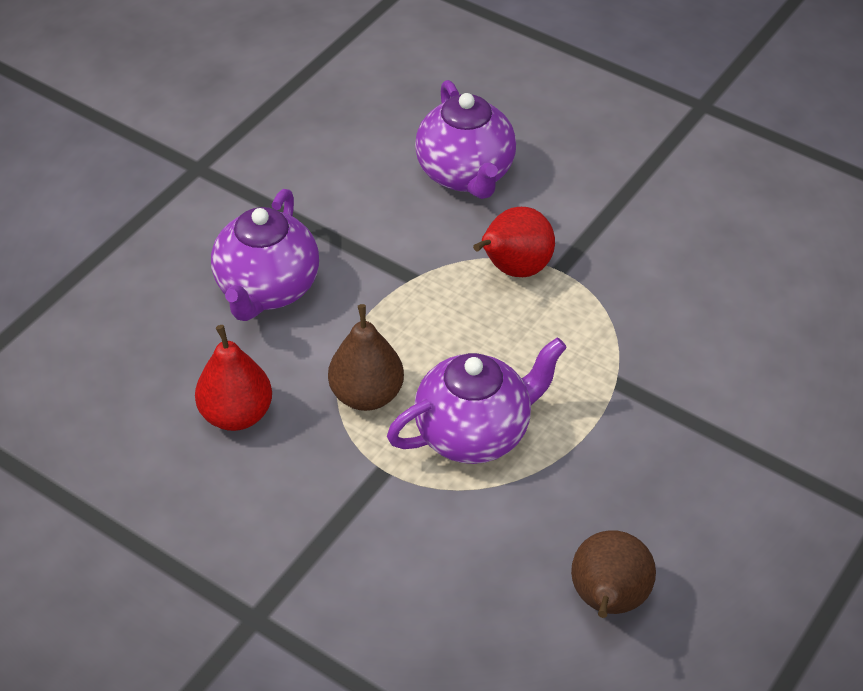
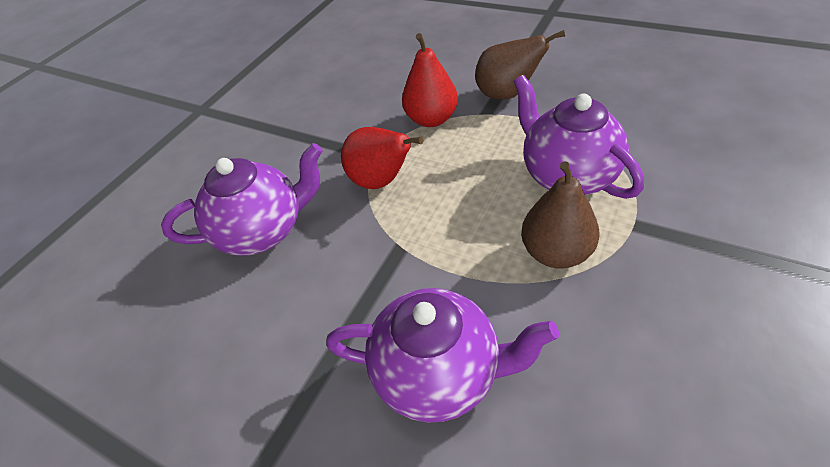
camera: 90 degrees left, 0 degrees up
(236, 414) = (629, 360): red pear -> red pear (431, 119)
(608, 601) = (677, 92): brown pear -> brown pear (507, 94)

